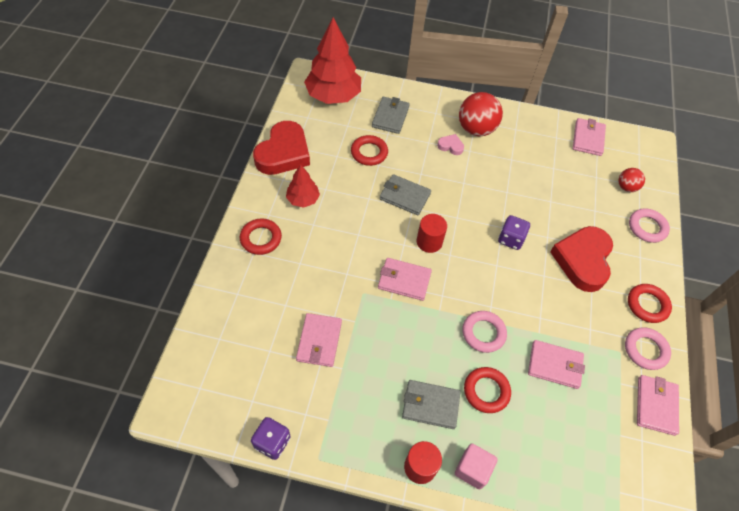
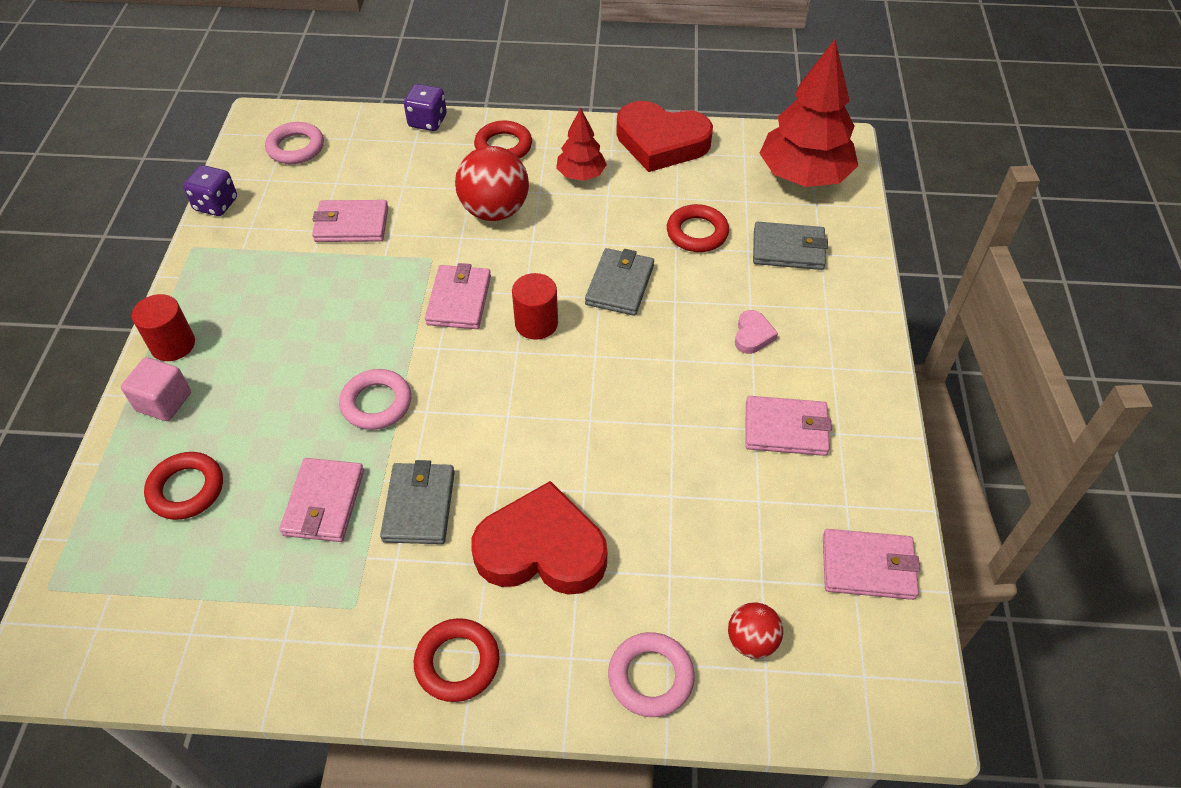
camera: 85 degrees right, 5 degrees down
(430, 405) = (258, 348): grey wallet -> grey wallet (419, 506)
(476, 129) = (811, 369): red ball -> red ball (494, 210)
(486, 391) = (279, 412): red ring -> red ring (186, 489)
(510, 239) = (566, 433): purple dice -> purple dice (427, 121)
(645, 350) = (359, 651): pink ring -> pink ring (296, 148)
(655, 405) = (251, 661): pink wallet -> pink wallet (786, 429)

